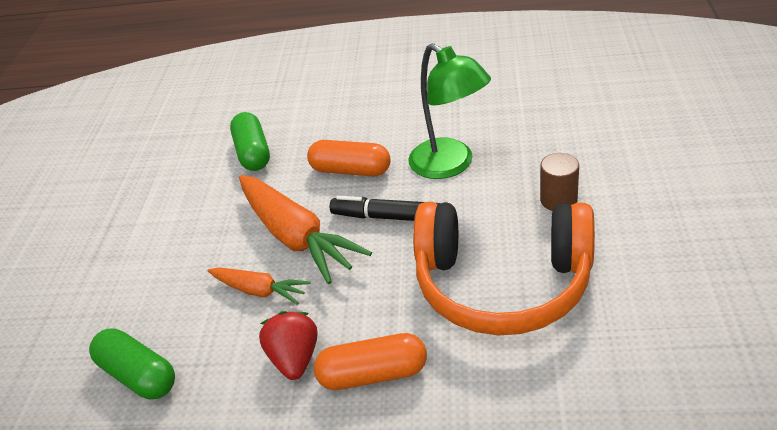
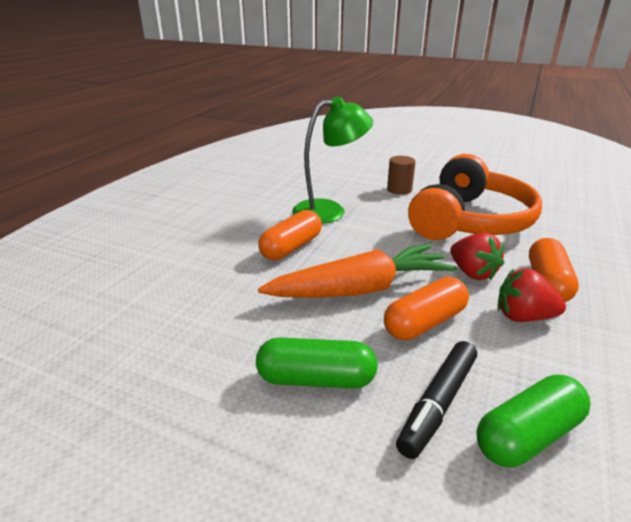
camera: 75 degrees left, 10 degrees down
(253, 153) = (198, 292): green capsule -> green capsule (316, 379)
(259, 290) = (424, 322): orange carrot -> orange capsule
(365, 308) = (472, 273): none -> red strawberry
(387, 217) = (368, 244): black marker -> black marker (438, 404)

